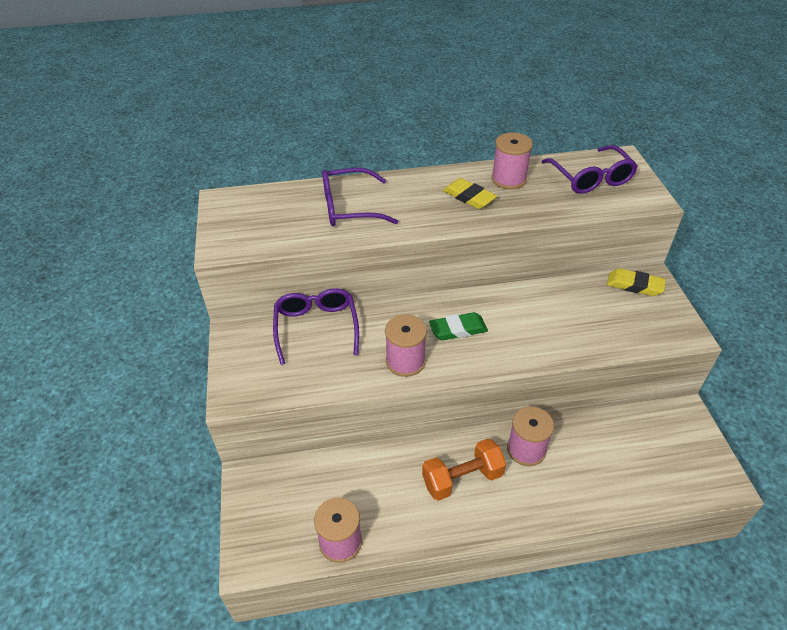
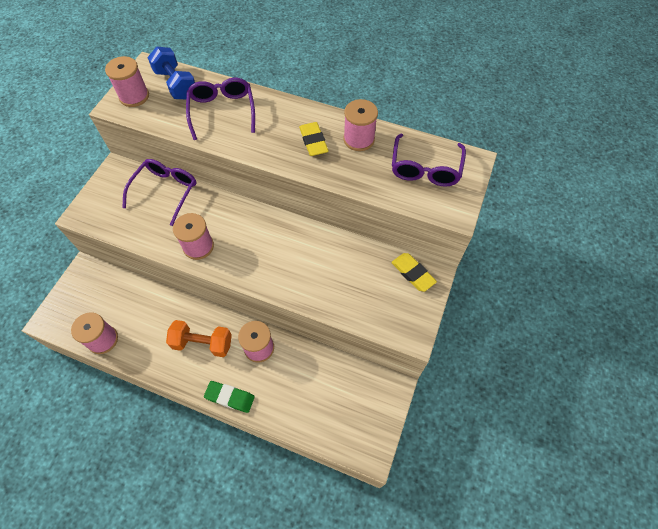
camera: 30 degrees right, 15 degrees up
(234, 231) = (134, 96): none -> pink spool
(272, 203) = (176, 84): none -> blue dumbbell
(349, 207) = (222, 111): purple glasses -> purple glasses turned 60 degrees clockwise
(458, 329) = (252, 241): green eraser -> green eraser (230, 397)

